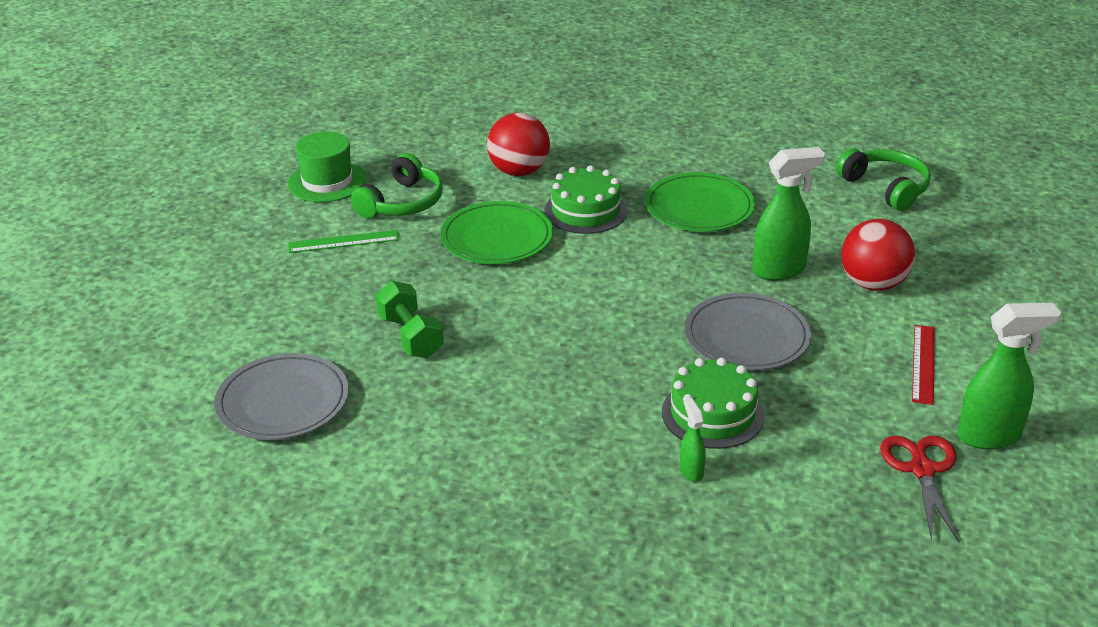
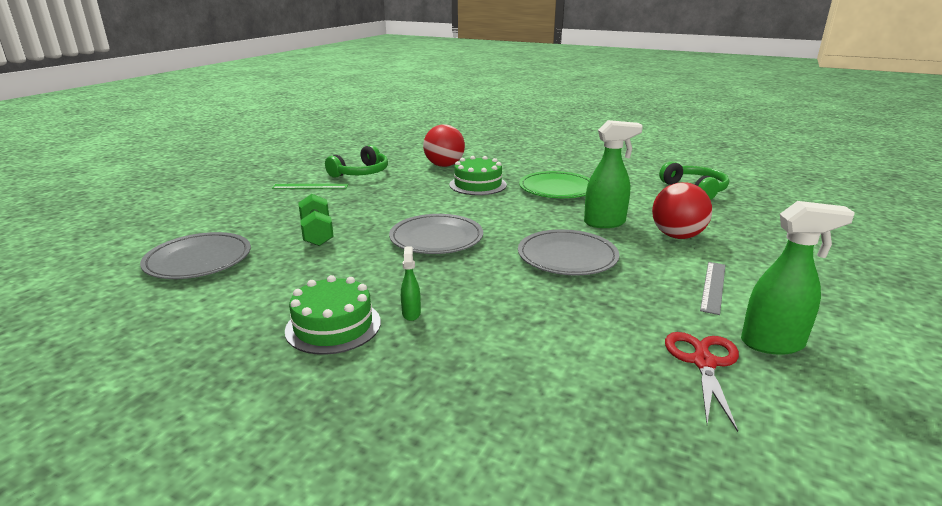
camera: 10 degrees right, 10 degrees down
(327, 181) = (322, 161): green hat -> none
(497, 238) = (411, 192): green plate -> none
(572, 325) = (436, 238): none -> grey plate
(691, 471) = (486, 338): green spray bottle -> green spray bottle (411, 313)
(712, 414) = (521, 301): green cake -> green cake (333, 326)
(924, 364) = (713, 287): red ruler -> grey ruler

